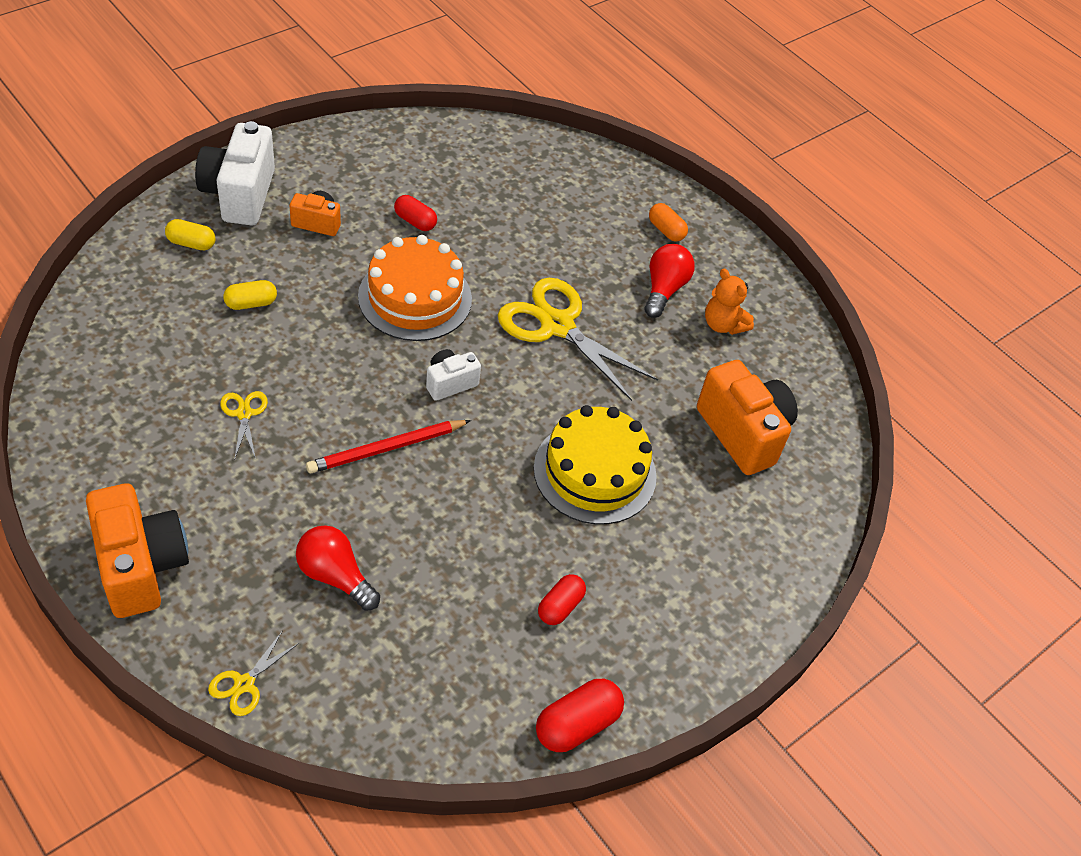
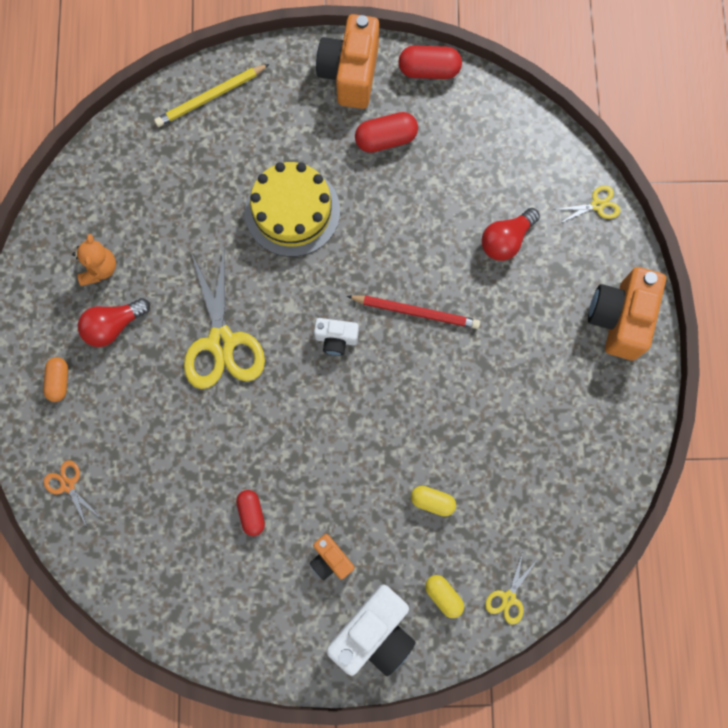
camera: 135 degrees left, 25 degrees up
(244, 413) = (493, 399): yellow scissors -> yellow scissors (508, 598)
(335, 576) = (506, 240): red light bulb -> red light bulb turned 60 degrees clockwise
(415, 298) = (307, 432): orange cake -> none
(560, 606) = (386, 139): red capsule -> red capsule, size x1.51
(586, 172) = (68, 485): none -> orange scissors
(743, 433) = (169, 178): orange camera -> orange camera (350, 74)
(784, 535) = (211, 97): none -> yellow pencil

